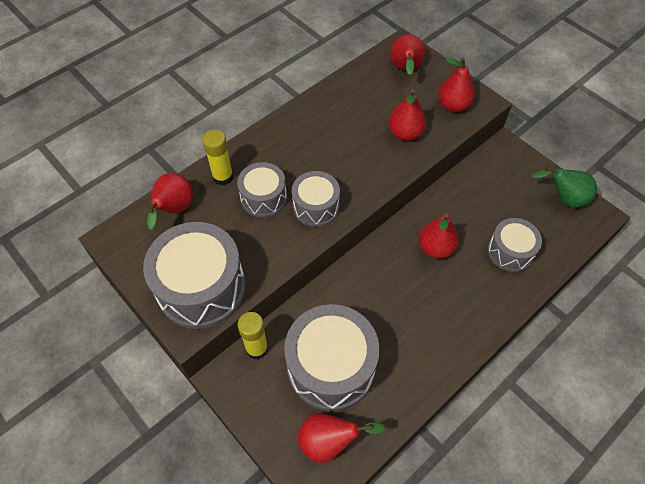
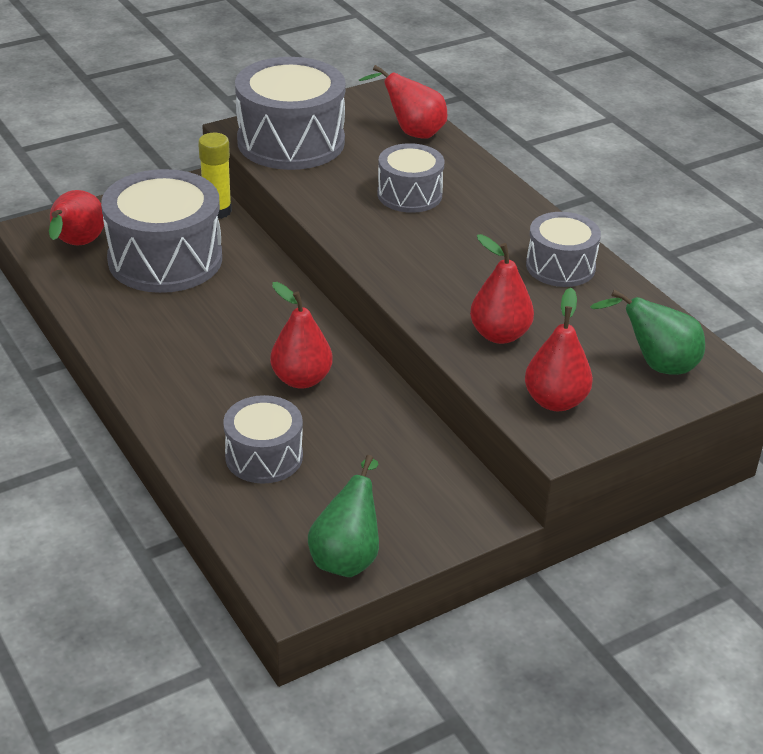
camera: 100 degrees right, 20 degrees down
(223, 177) = (455, 169): yellow glue stick -> none
(316, 207) = (380, 232): grey drum -> grey drum (560, 266)
(405, 69) = (656, 365): red pear -> green pear

